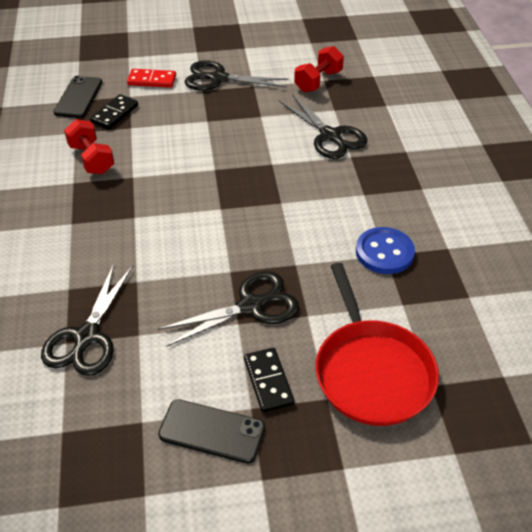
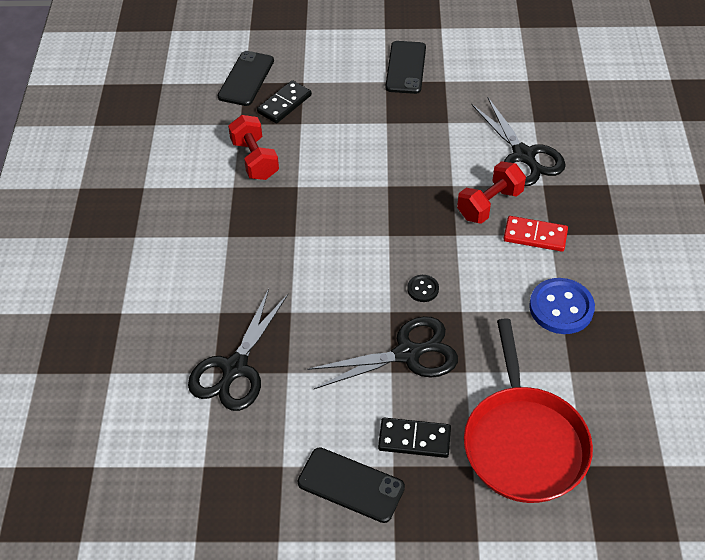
camera: 10 degrees right, 5 degrees up
(152, 80) = (330, 63): red domino -> red domino (535, 236)
(218, 78) = (406, 67): black scissors -> black phone
(257, 250) = (423, 289): none -> black button
(268, 381) = (414, 439): black domino -> black domino turned 75 degrees counterclockwise
(318, 81) = (521, 81): red dumbbell -> red dumbbell (489, 204)

